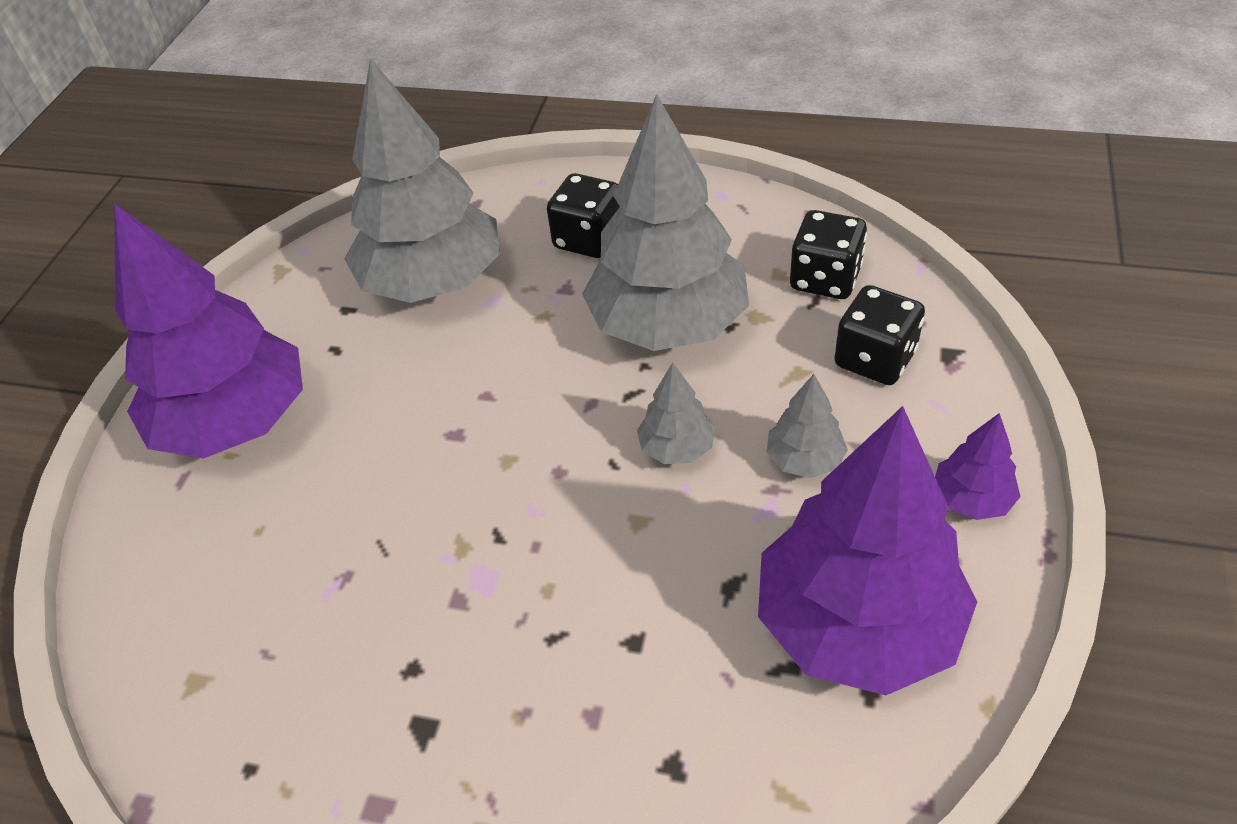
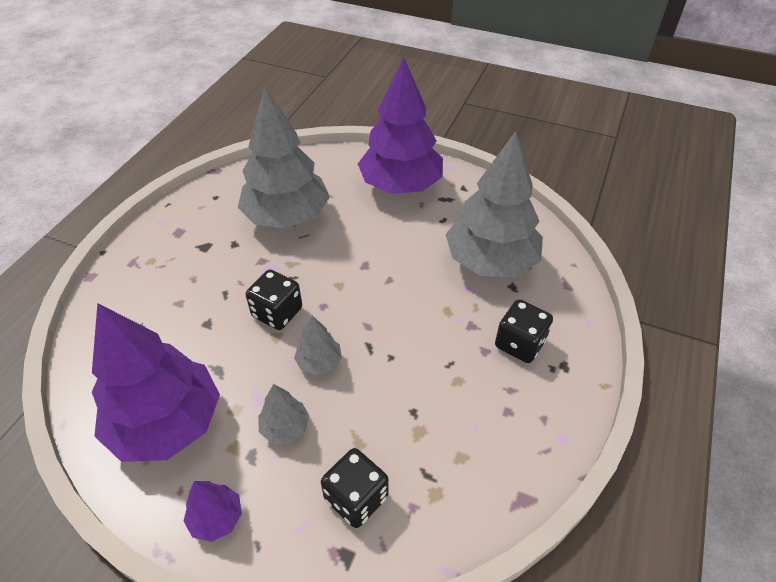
camera: 95 degrees right, 0 degrees up
(668, 324) = (424, 376): grey tree -> grey tree (287, 217)
(825, 279) = (448, 488): black dice -> black dice (277, 312)

